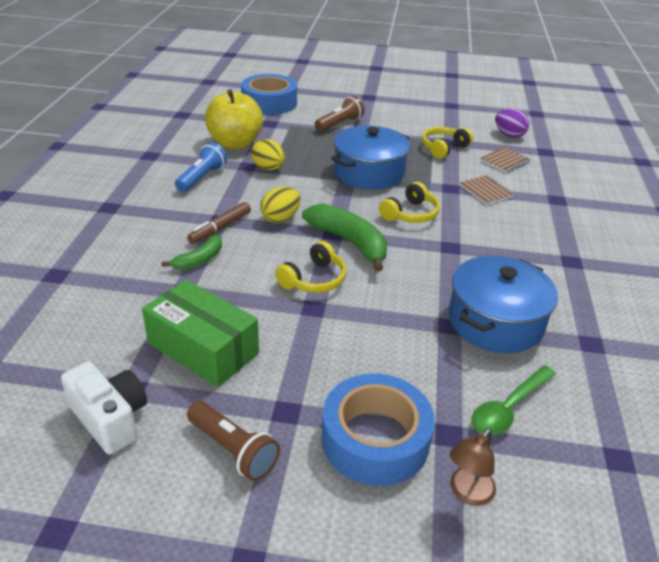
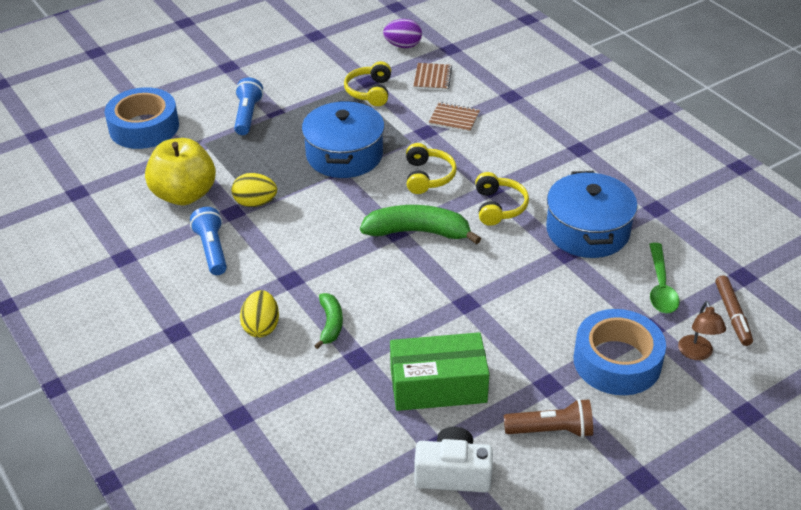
camera: 40 degrees left, 5 degrees up
(220, 228) = (303, 286): brown marker -> brown marker (732, 315)
(280, 218) = (337, 245): yellow egg -> yellow egg (261, 327)
(314, 279) = (436, 281): yellow headphones -> yellow headphones (498, 207)
(339, 124) = (247, 115): brown flashlight -> blue flashlight

